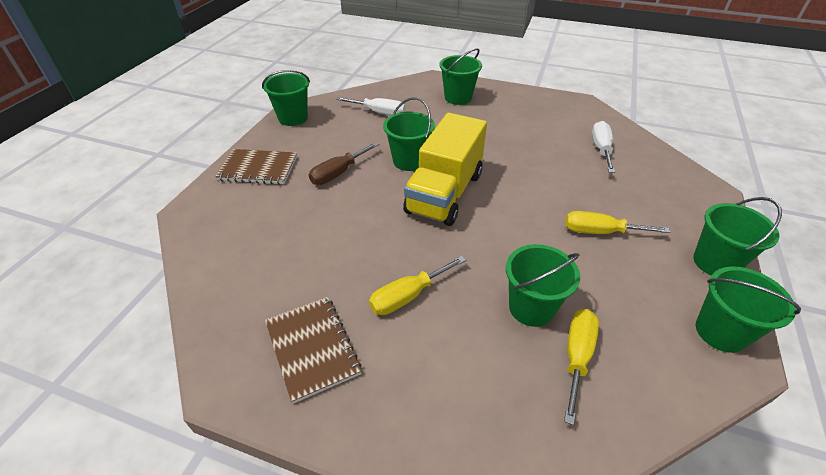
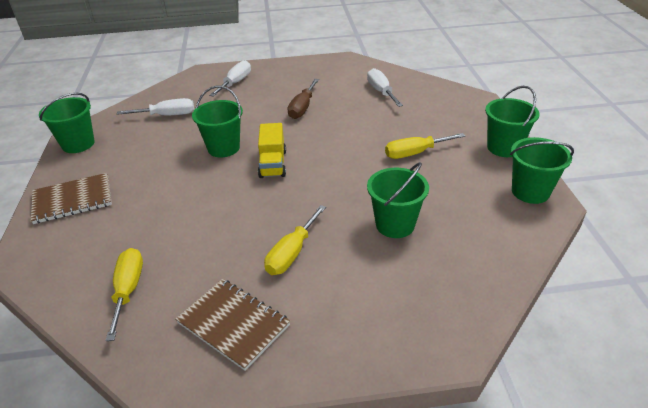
camera: 25 degrees left, 5 degrees down
(338, 173) = (161, 178): brown screwdriver -> brown screwdriver (302, 108)
(444, 193) = (273, 164): yellow truck -> yellow truck, size x0.55
(458, 98) = (235, 83): green bucket -> white screwdriver
(576, 356) = (446, 245): yellow screwdriver -> yellow screwdriver (128, 290)

